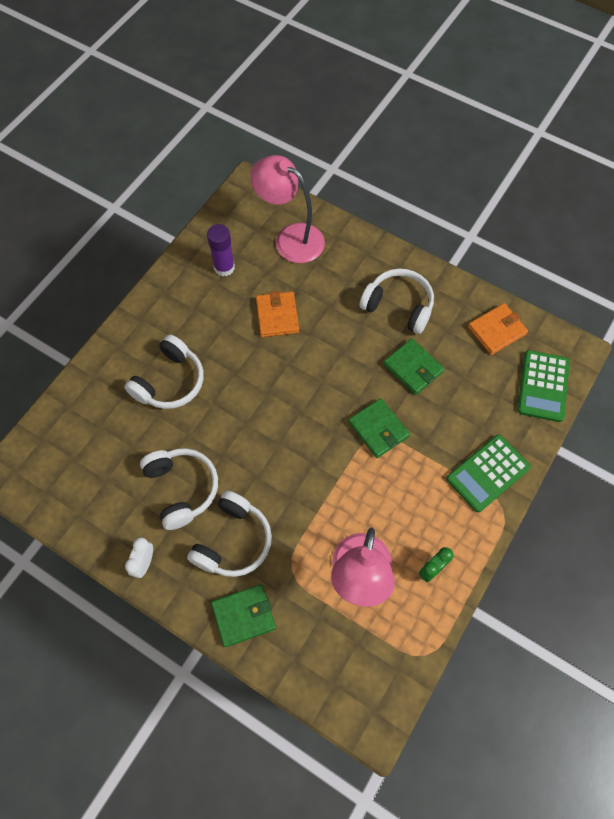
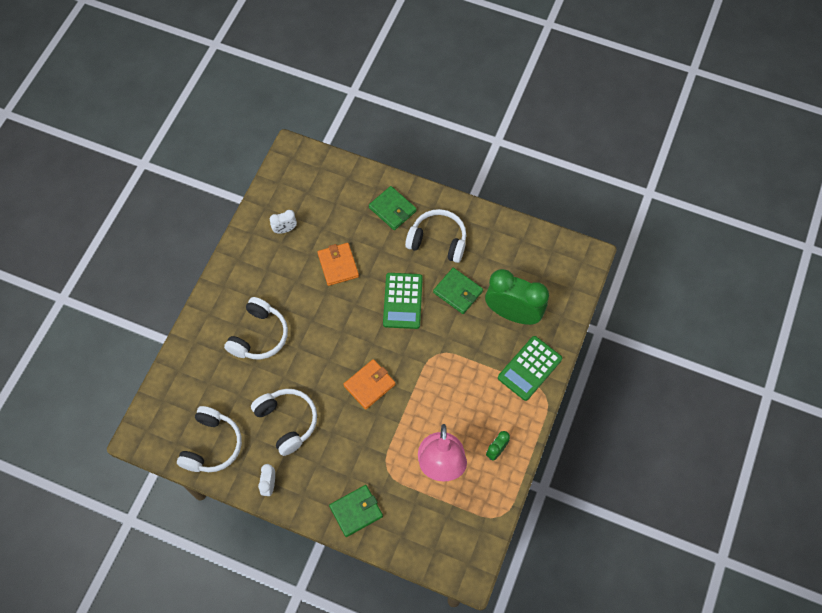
camera: 10 degrees left, 0 degrees up
(224, 267) = (285, 230): purple glue stick -> white clock
(233, 541) = (337, 456): white headphones -> white headphones (212, 445)
(290, 238) = (337, 195): pink lamp -> none
(378, 429) = (437, 347): green wallet -> green wallet (392, 209)
(476, 404) = (513, 313): none -> green clock
(496, 330) = (521, 249): orange wallet -> orange wallet (369, 385)
(543, 386) = (564, 290): green calculator -> green calculator (402, 301)

